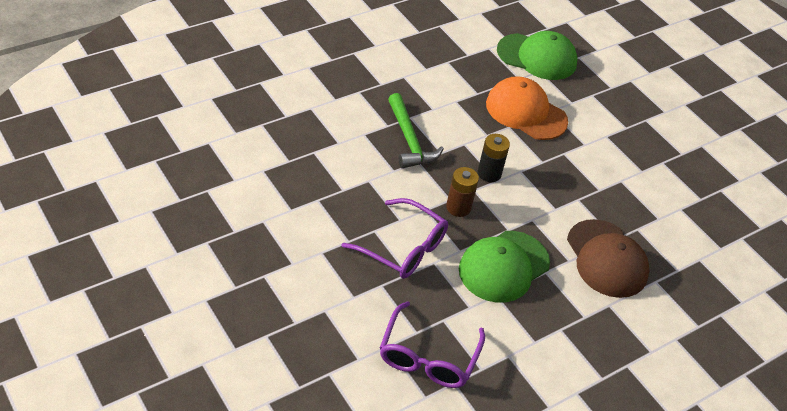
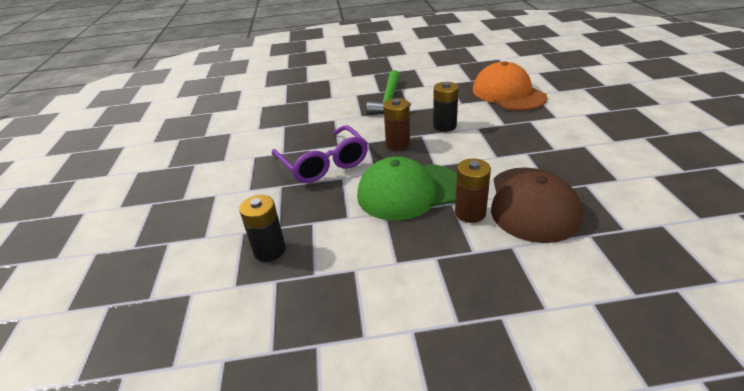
camera: 35 degrees right, 10 degrees down
(428, 357) = (269, 250): purple glasses -> black battery
(537, 57) = (540, 65): green cap -> none
(565, 279) = (470, 213): none -> brown battery

